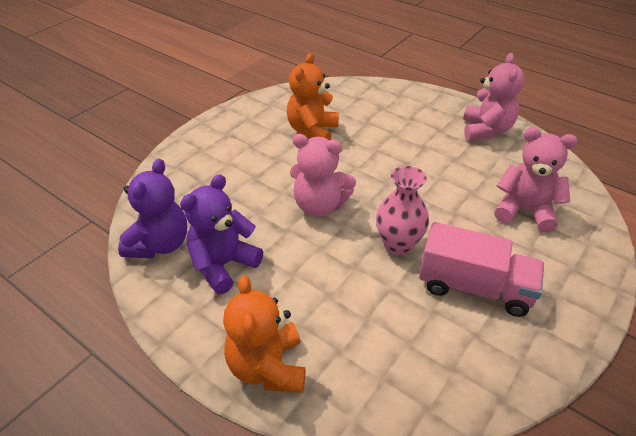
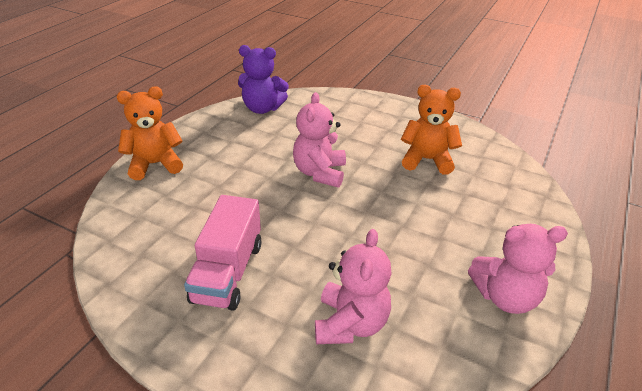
camera: 80 degrees right, 5 degrees down
(223, 265) = (245, 135): purple teddy bear -> none
(398, 244) = (278, 221): pink vase -> none

